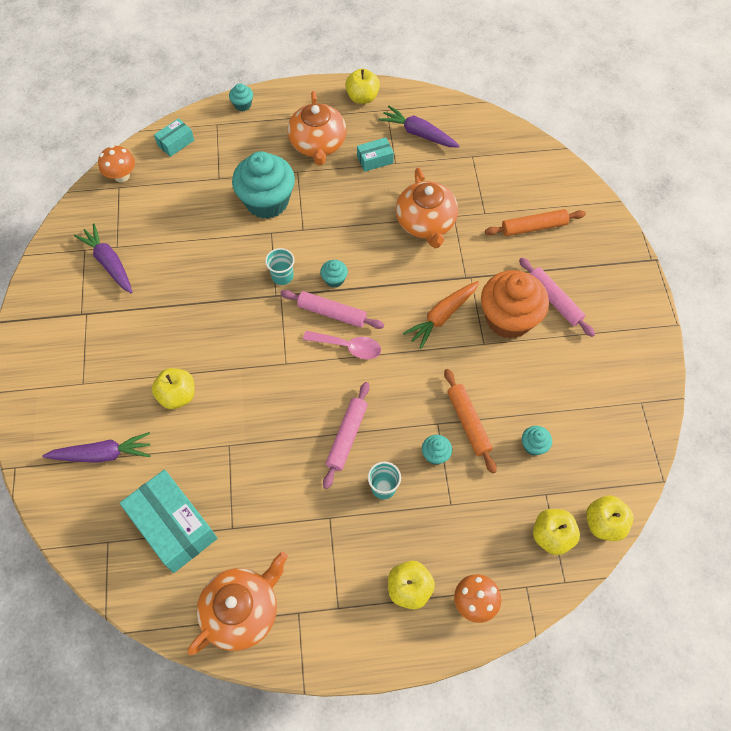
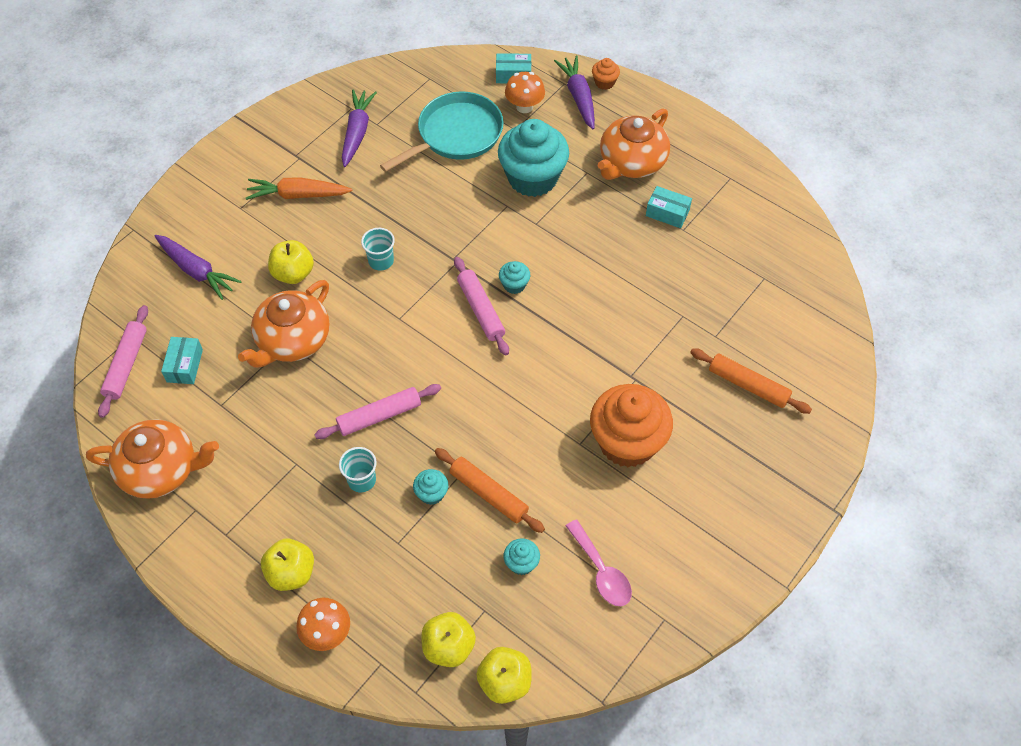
camera: 45 degrees right, 5 degrees down
(122, 176) = (441, 71): orange mushroom -> orange mushroom (524, 106)
(173, 526) = (185, 365): turquoise box -> turquoise box, size x0.50
(182, 211) = (456, 134): none -> turquoise pan
(242, 105) = (604, 82): turquoise cupcake -> orange cupcake
(282, 276) = (475, 248): turquoise cup -> turquoise cup (381, 261)
(348, 347) = (462, 348): pink spoon -> pink spoon (601, 571)
(362, 97) = (719, 151): yellow apple -> none
(418, 133) = (735, 220): purple carrot -> purple carrot (578, 97)
(426, 223) = (649, 301): orange teapot -> orange teapot (293, 340)
(442, 316) = (570, 390): orange carrot -> orange carrot (298, 195)
(468, 422) = (488, 494): orange rolling pin -> orange rolling pin turned 75 degrees counterclockwise
(554, 300) = (689, 463): pink rolling pin -> pink rolling pin (126, 365)

